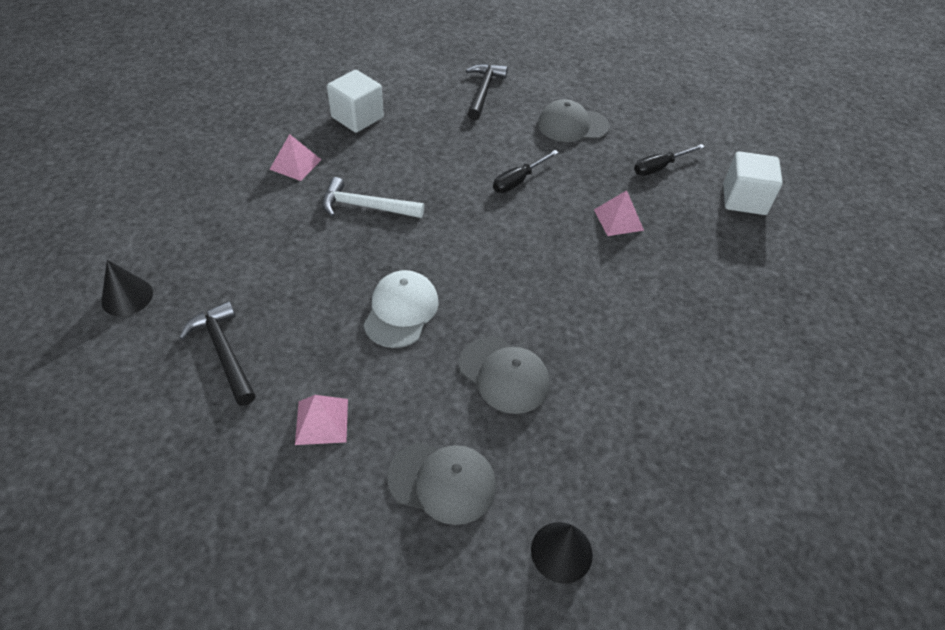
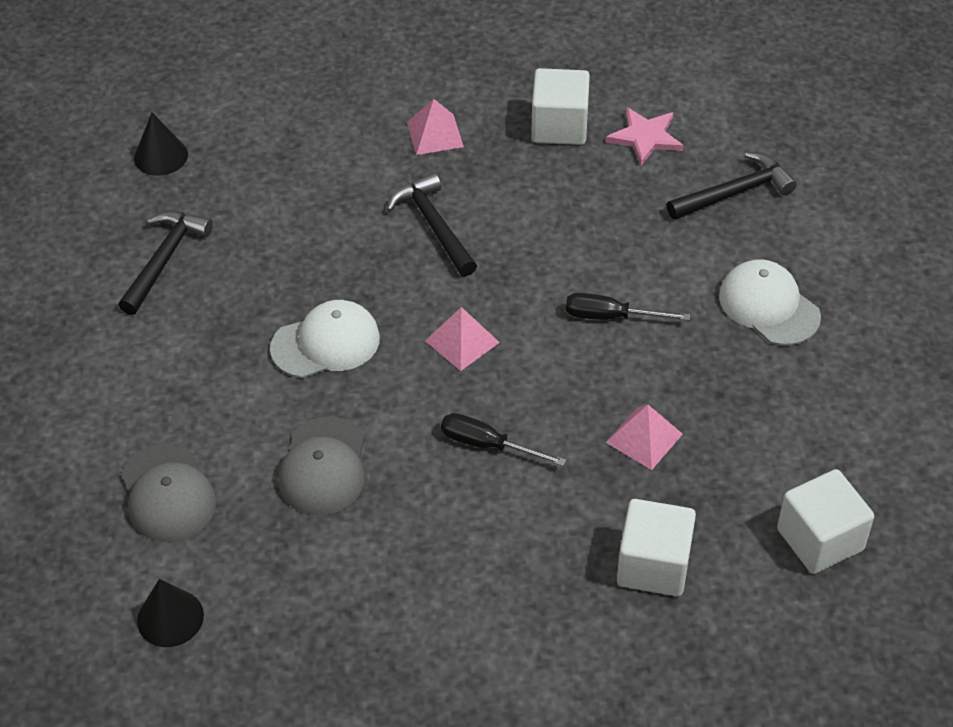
camera: 55 degrees right, 0 degrees up
(322, 421) = (155, 373): pink pyramid -> pink pyramid (462, 341)
(366, 207) = (433, 226): white hammer -> black hammer
(407, 95) = (645, 137): none -> pink star
(572, 125) = (769, 306): grey cap -> white cap
(659, 167) = (786, 428): black screwdriver -> black screwdriver (487, 445)
(713, 269) = (653, 565): none -> white cube

